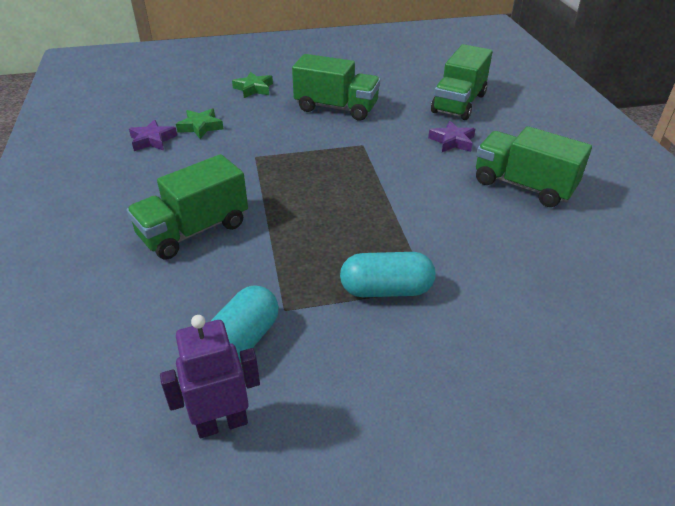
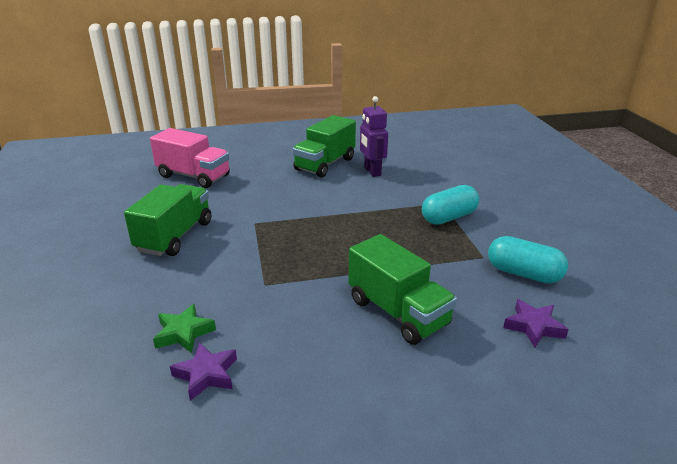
camera: 90 degrees left, 10 degrees down
(222, 423) = (593, 276): purple robot -> purple robot (372, 171)
(254, 89) = (93, 296): green star -> none
(386, 290) = (449, 217): turquoise capsule -> turquoise capsule turned 60 degrees clockwise
(452, 141) = (259, 183): purple star -> purple star (533, 327)
(458, 103) = (194, 176): green truck -> pink truck

